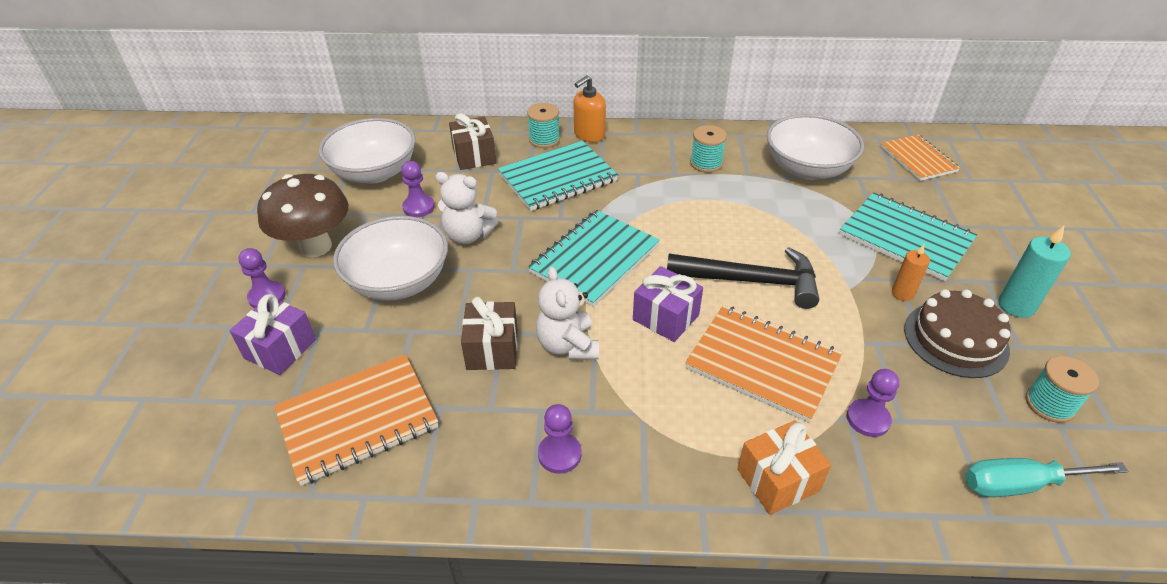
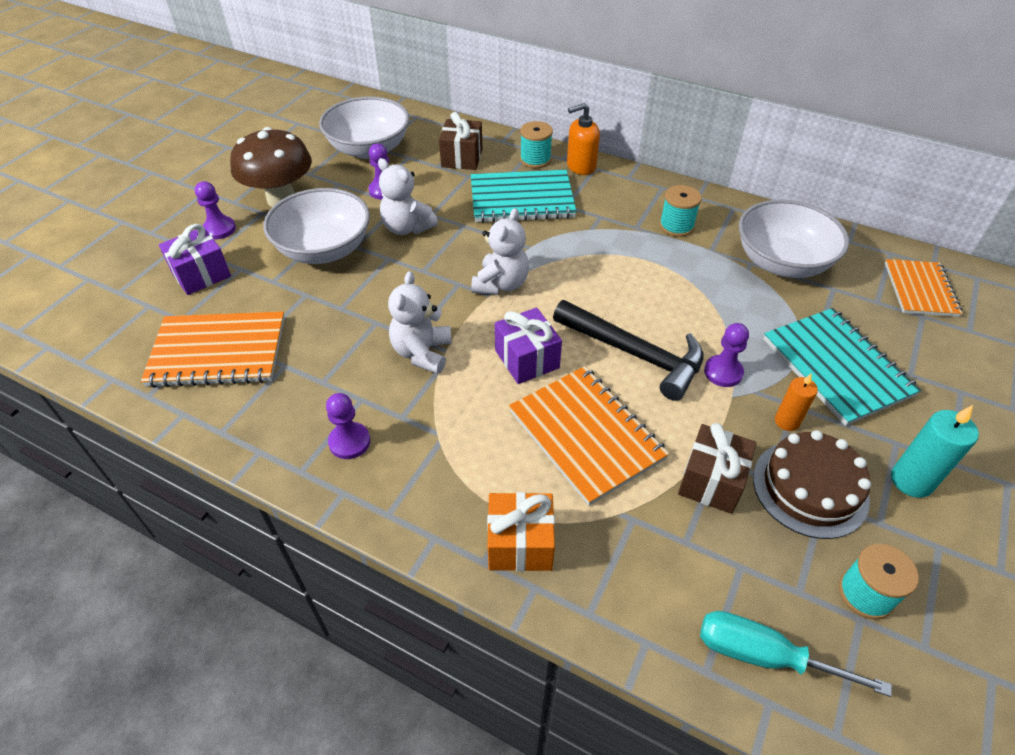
camera: 25 degrees right, 5 degrees up
(492, 349) = (358, 333): brown gift -> brown gift (711, 481)
(594, 259) = (501, 284): turquoise notebook -> white teddy bear
(868, 419) = (651, 526): purple pawn -> purple pawn (723, 372)

